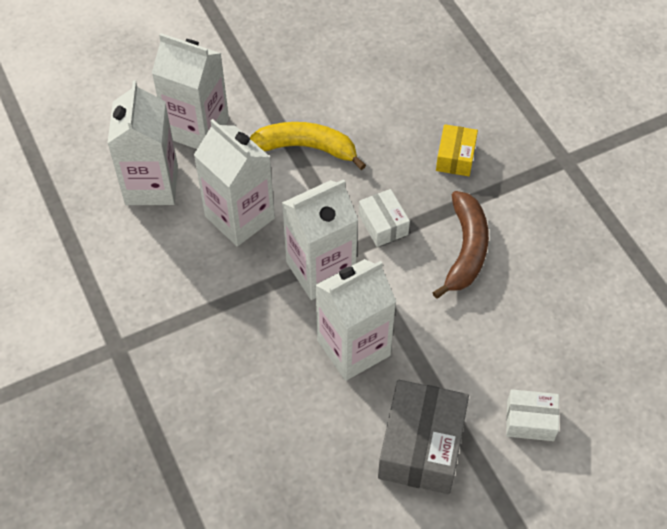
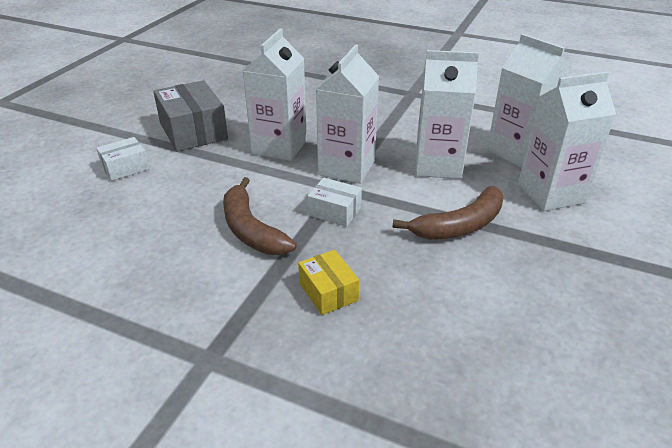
camera: 140 degrees right, 20 degrees down
(305, 148) = (460, 225): yellow banana -> brown banana

